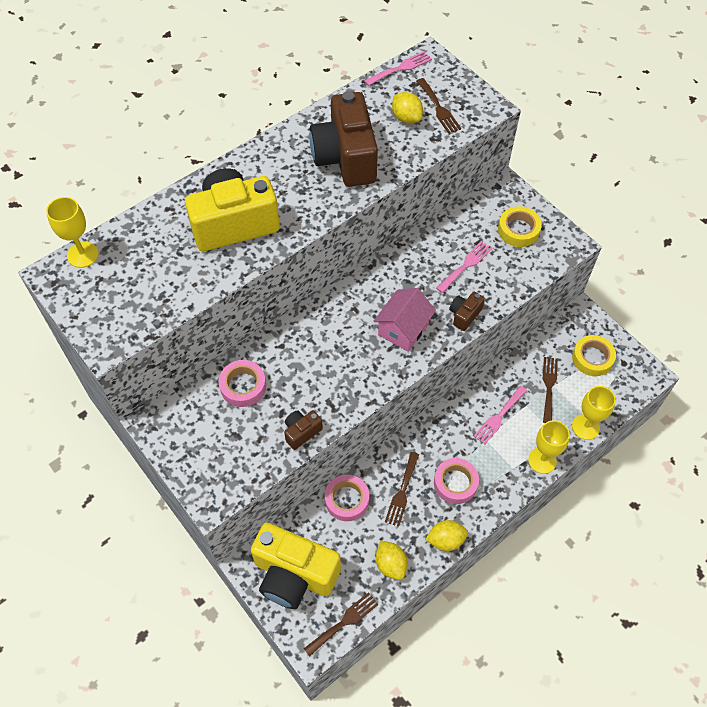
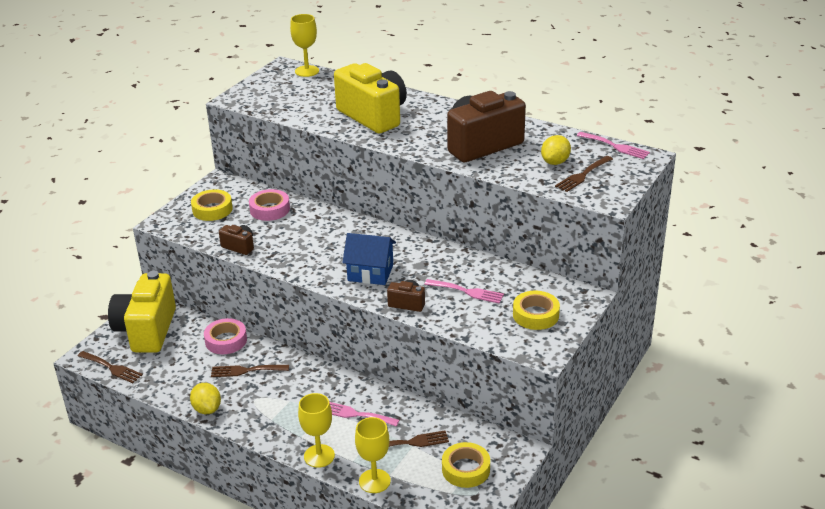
camera: 70 degrees right, 25 degrees down
(212, 442) = (212, 209): none -> yellow tape
(390, 564) = (172, 381): yellow lemon -> none
(403, 329) = (370, 273): pink house -> blue house
(455, 483) = (268, 401): pink tape -> none

